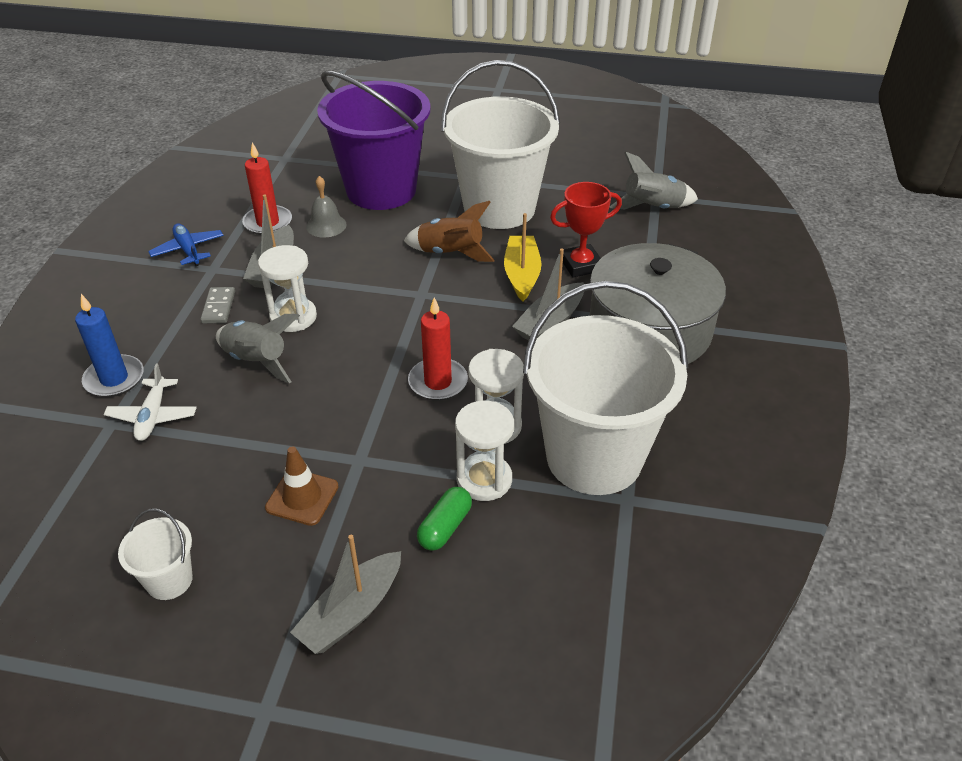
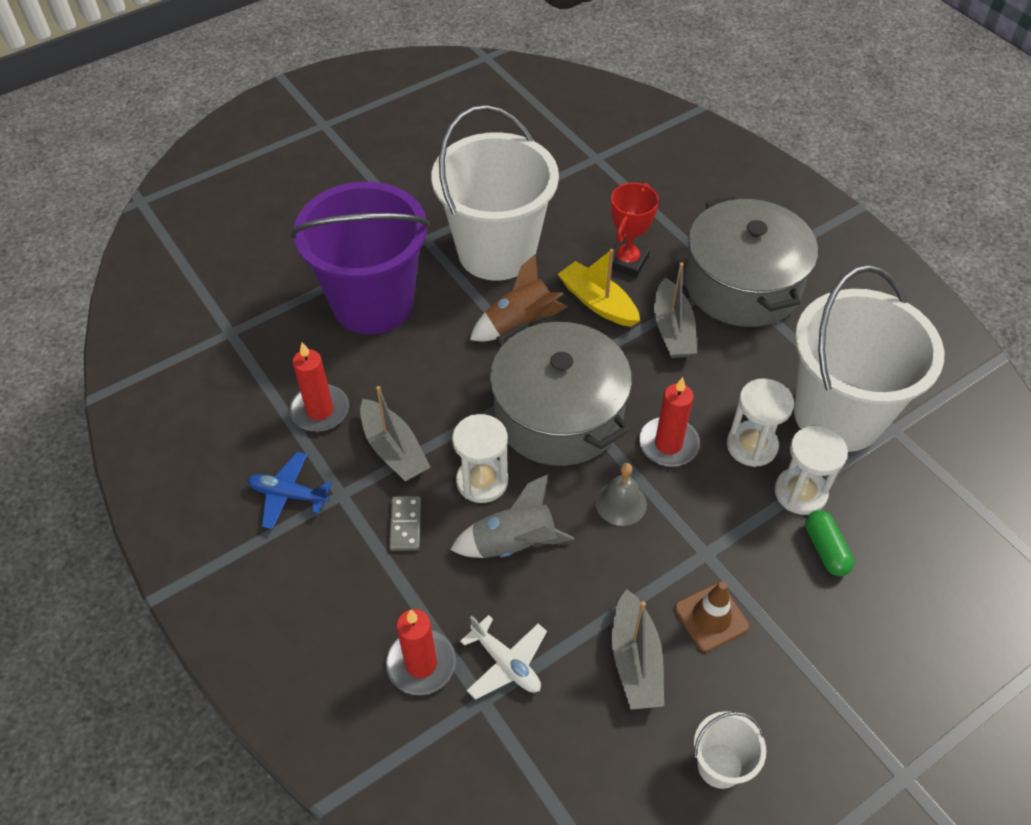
camera: 45 degrees left, 10 degrees up
(114, 379) = (421, 664): blue candle -> red candle
(218, 307) = (405, 525): grey domino -> grey domino turned 45 degrees clockwise
(326, 225) = (377, 374): grey bell -> grey bell (621, 503)
(351, 612) = (857, 663): grey boat -> grey boat (635, 660)
(395, 316) = (558, 414): none -> grey pot
(653, 208) = (609, 171): grey rocket -> none

